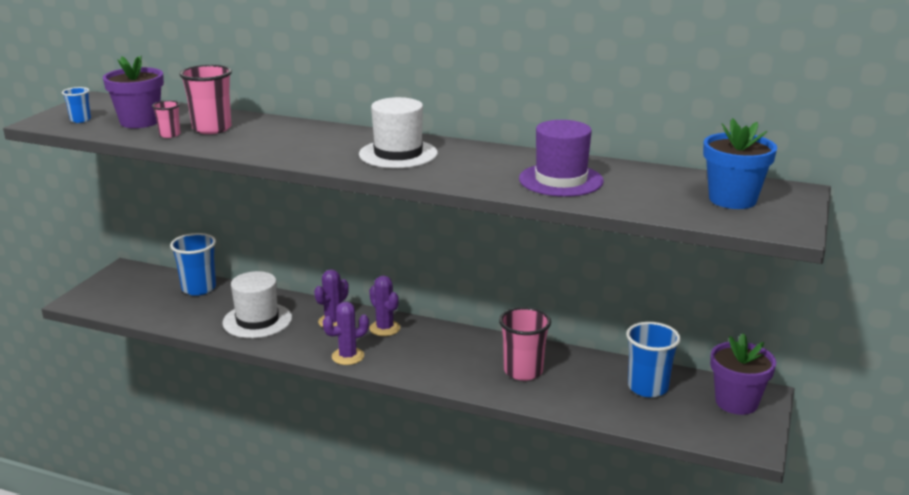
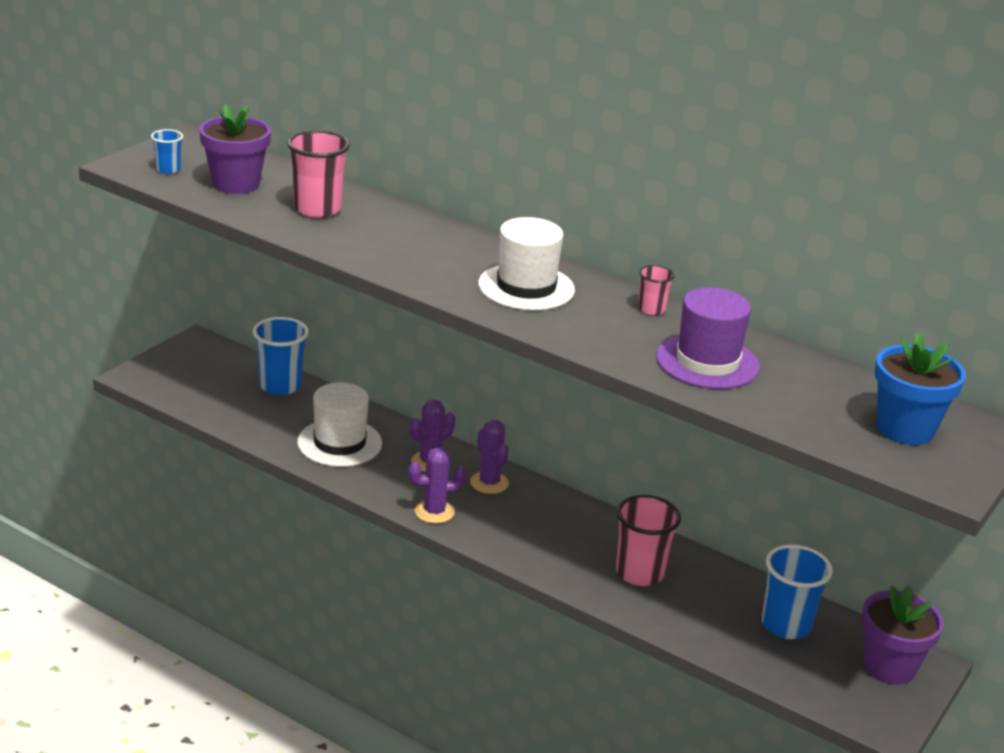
camera: 10 degrees right, 5 degrees up
(170, 135) = (266, 210): pink cup -> pink cup (651, 309)

